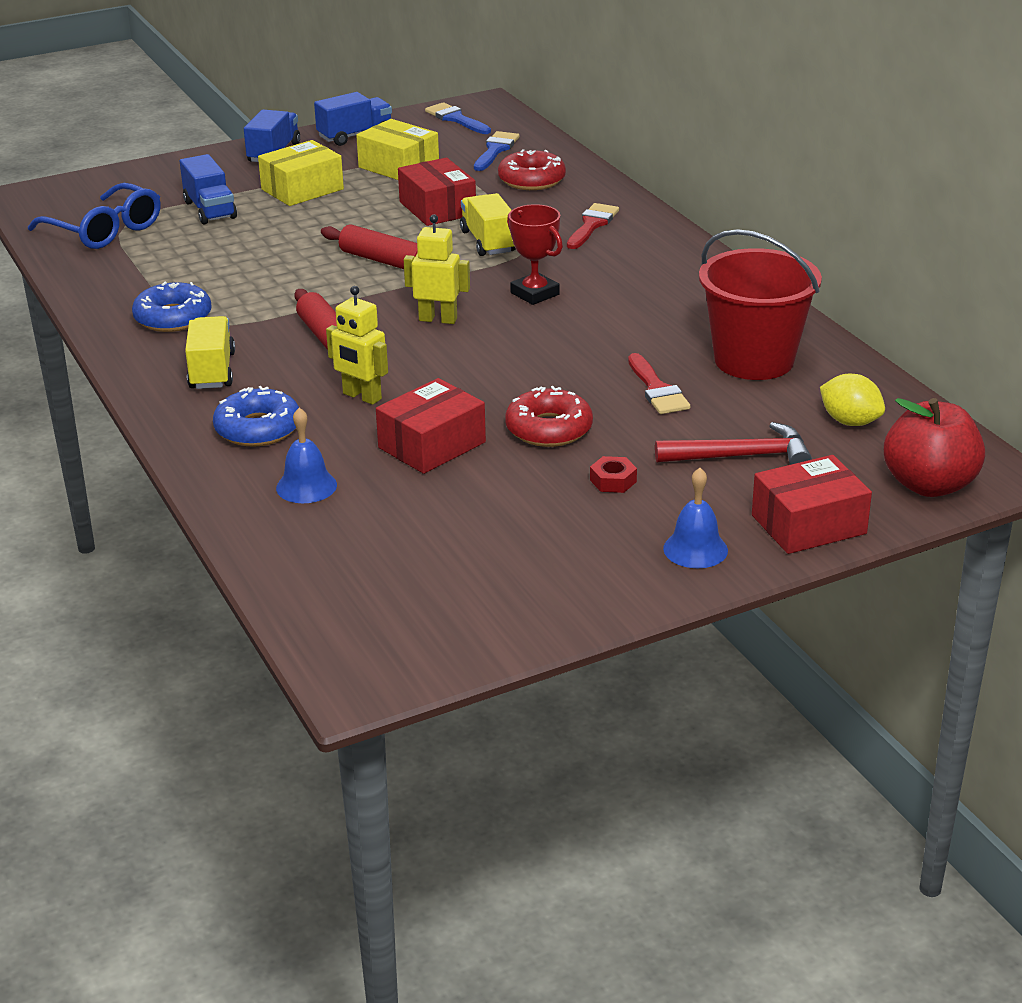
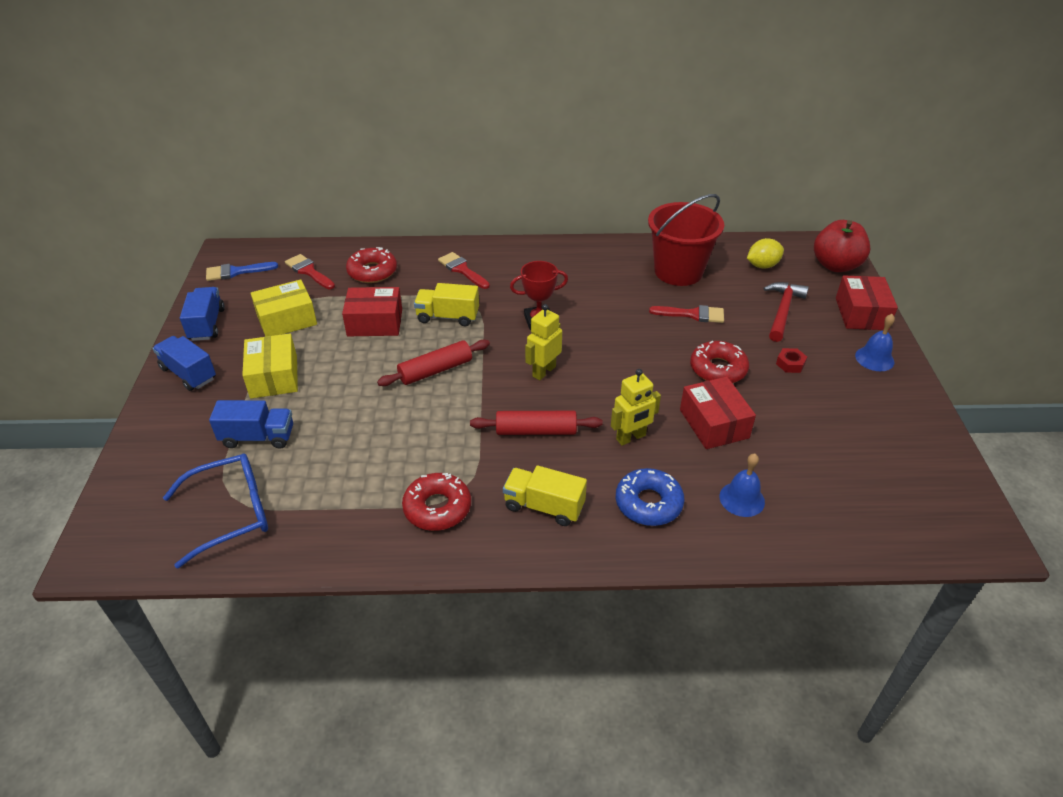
camera: 65 degrees left, 10 degrees up
(173, 318) = (437, 508): blue donut -> red donut
(495, 150) = (309, 271): blue brush -> red brush

